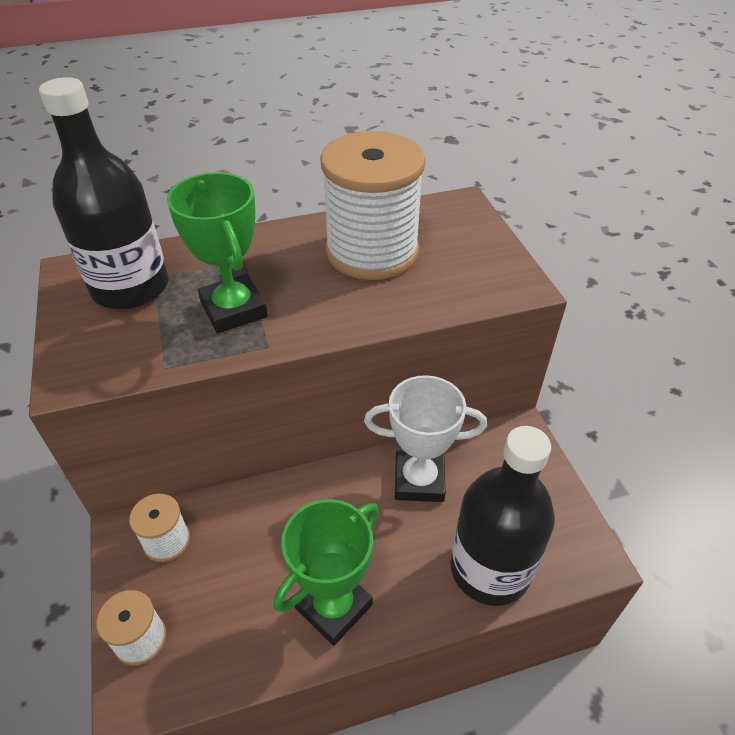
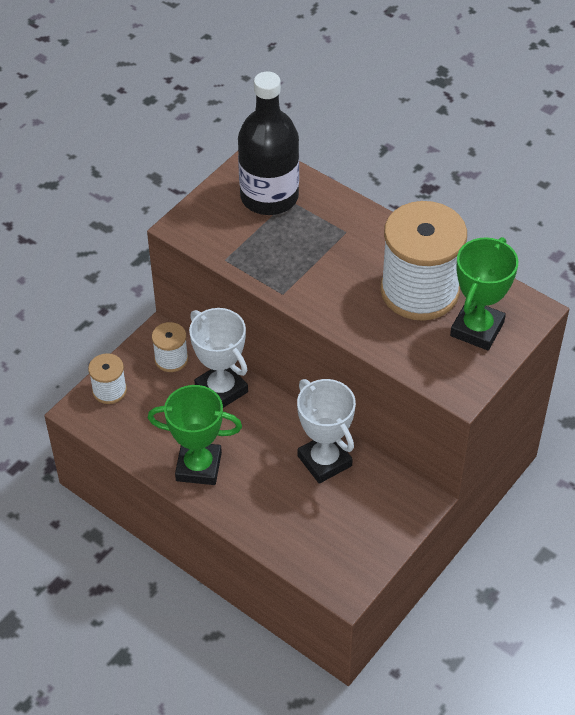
camera: 55 degrees right, 5 degrees up
(233, 309) = (296, 257): green trophy -> green trophy (477, 329)
(253, 517) = (221, 389): none -> white trophy
(490, 568) = (289, 534): black bottle -> none

